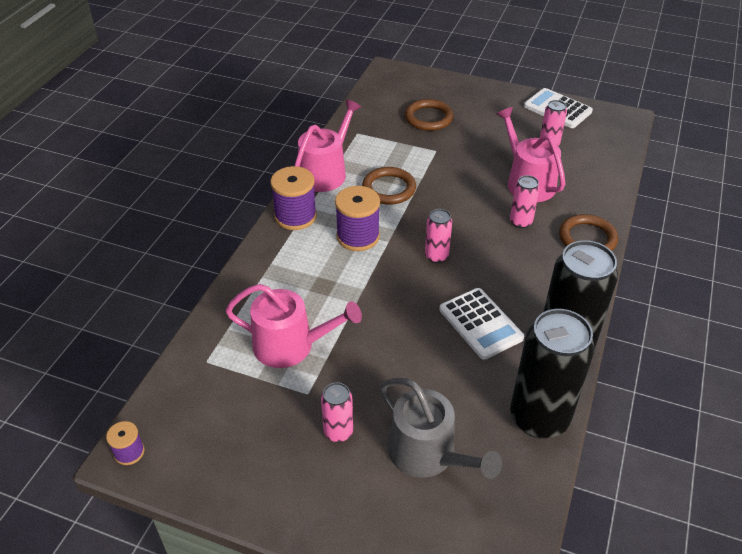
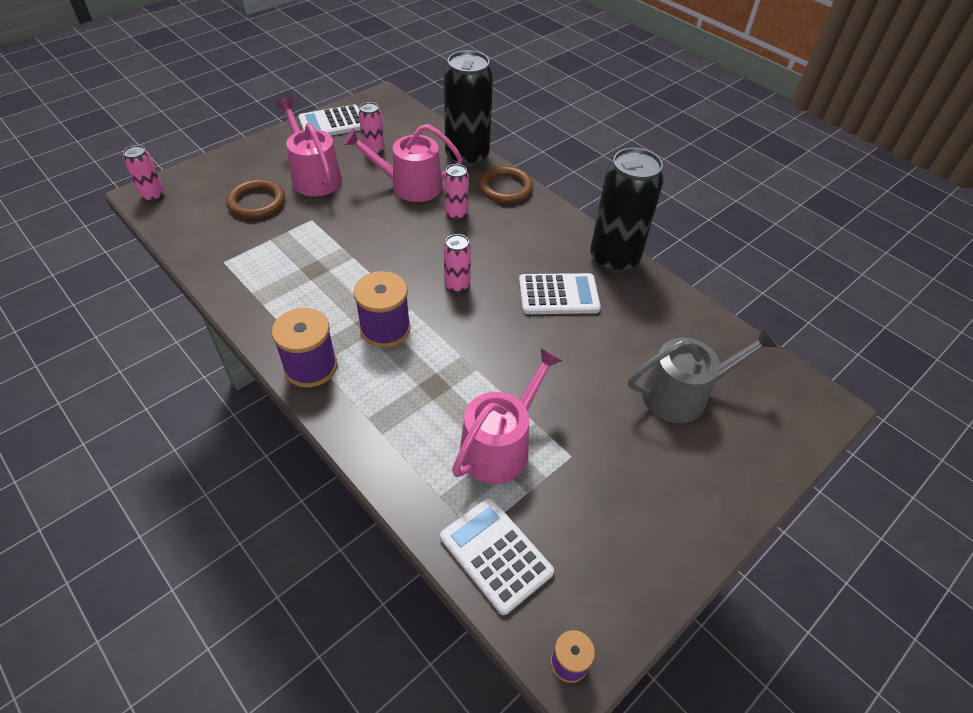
camera: 65 degrees left, 5 degrees up
(195, 378) = (495, 554): none -> white calculator
(325, 172) = (262, 313): pink watering can -> pink watering can (314, 177)
(338, 432) = (630, 450): pink can -> pink can (153, 196)
(389, 189) = (335, 276): brown ring -> none
(539, 418) = (676, 308): black can -> black can (467, 157)

